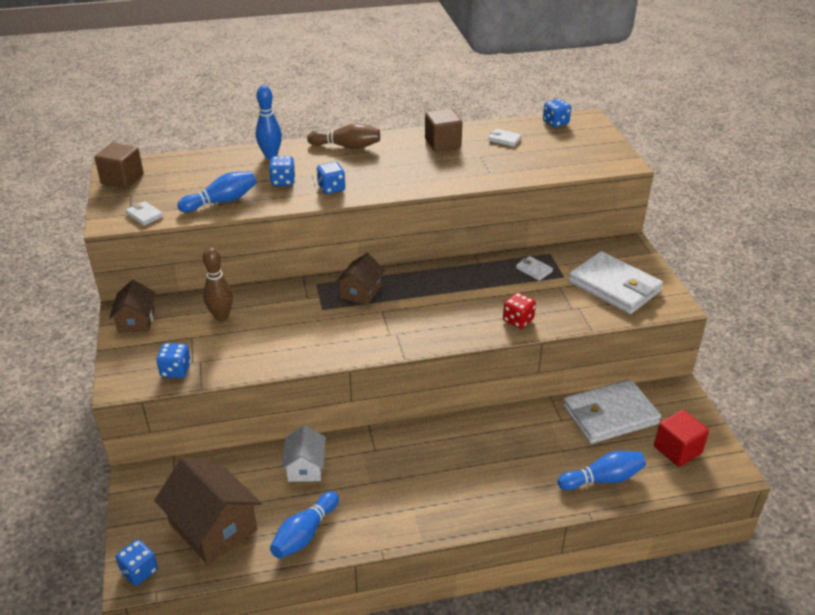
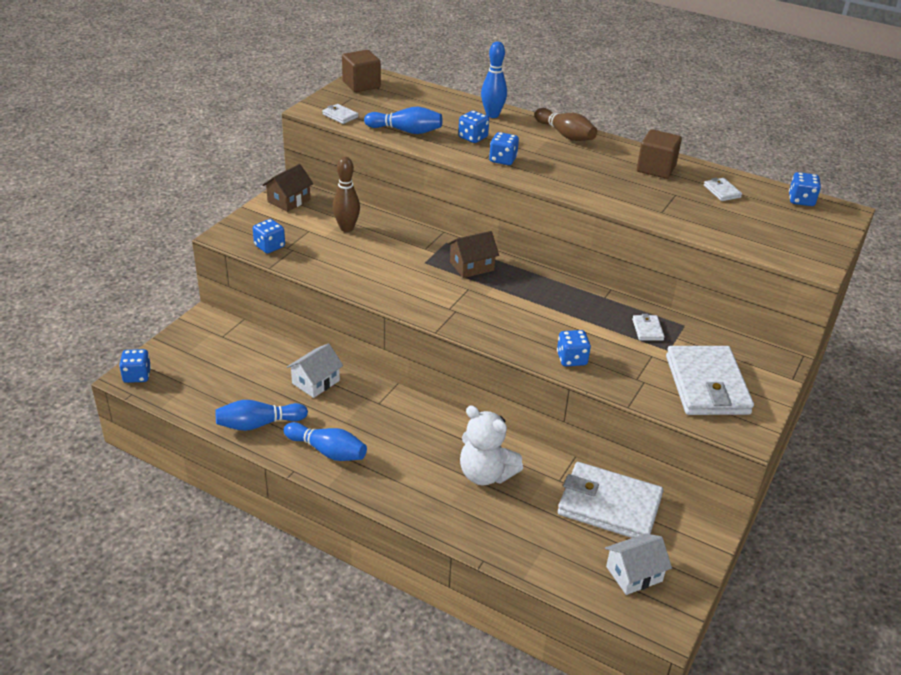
camera: 40 degrees right, 0 degrees up
(145, 215) = (340, 116): white wallet -> white wallet turned 45 degrees counterclockwise
(213, 527) = (210, 379): brown house -> none
(513, 449) = (485, 474): none -> white teddy bear
(518, 320) = (571, 359): red dice -> blue dice
(603, 479) = (530, 546): blue bowling pin -> blue bowling pin (327, 451)
(677, 450) = (634, 574): red cube -> white house

